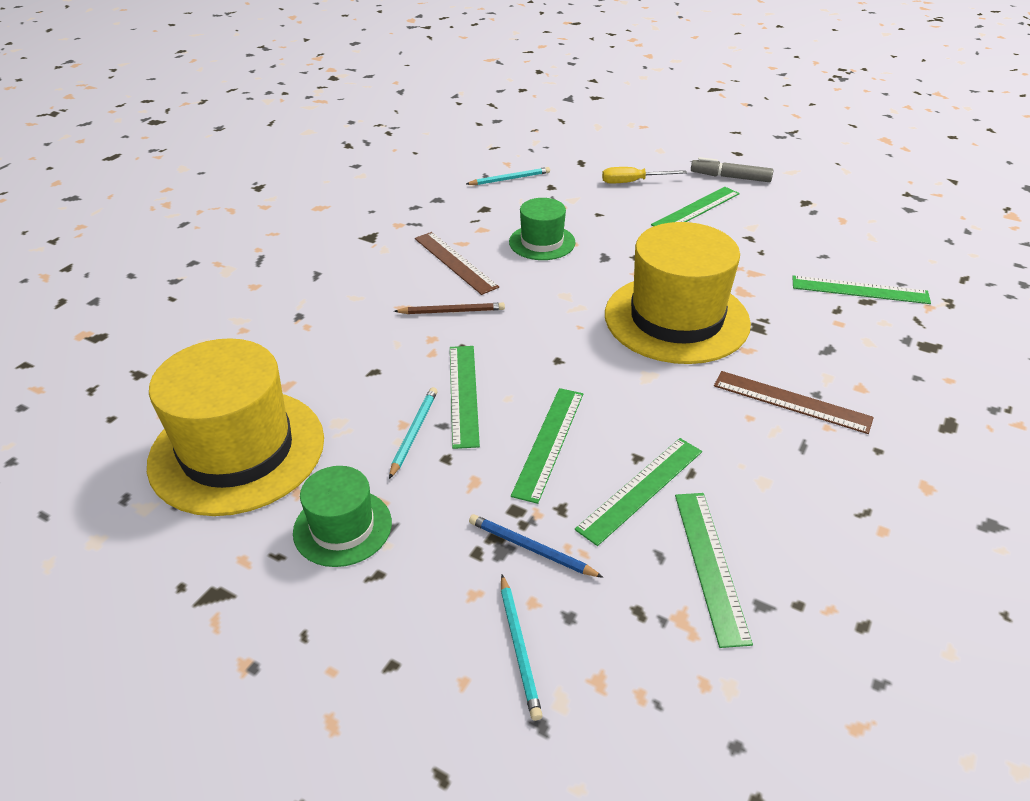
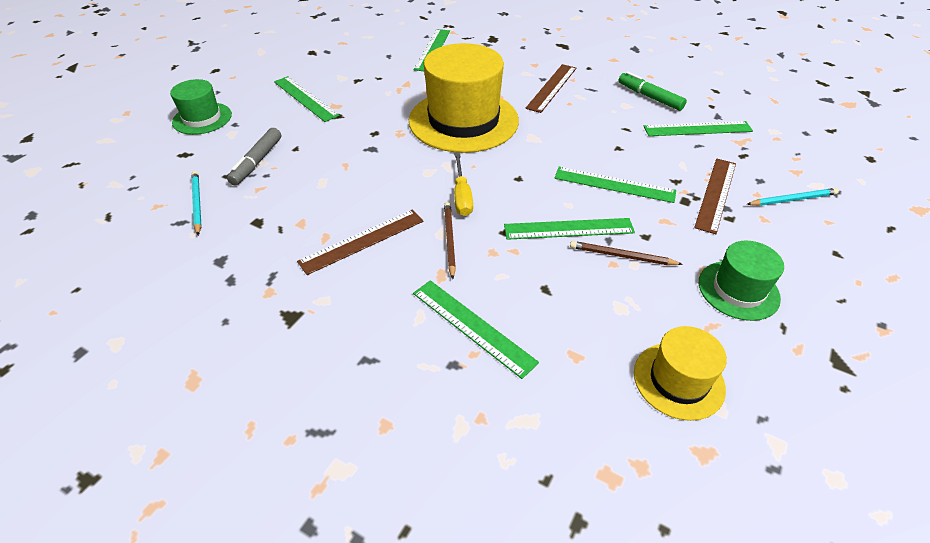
camera: 90 degrees left, 5 degrees up
(237, 450) = (678, 380): yellow hat -> yellow hat, size x0.52
(414, 432) = (621, 256): turquoise pencil -> brown pencil
(531, 548) = (716, 194): blue pencil -> brown ruler
(542, 242) = (337, 183): green hat -> green hat (202, 118)
(633, 182) = (242, 126): yellow screwdriver -> yellow screwdriver (462, 196)
(641, 489) = (647, 148): green ruler -> green ruler (472, 326)
(730, 177) = (257, 78): grey marker -> grey marker (257, 162)
(801, 517) = (649, 97): none -> green marker

